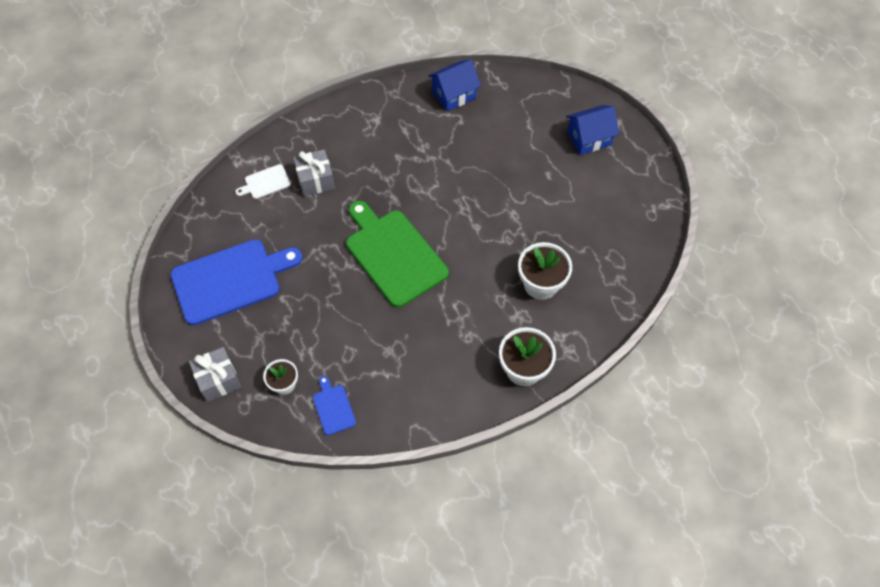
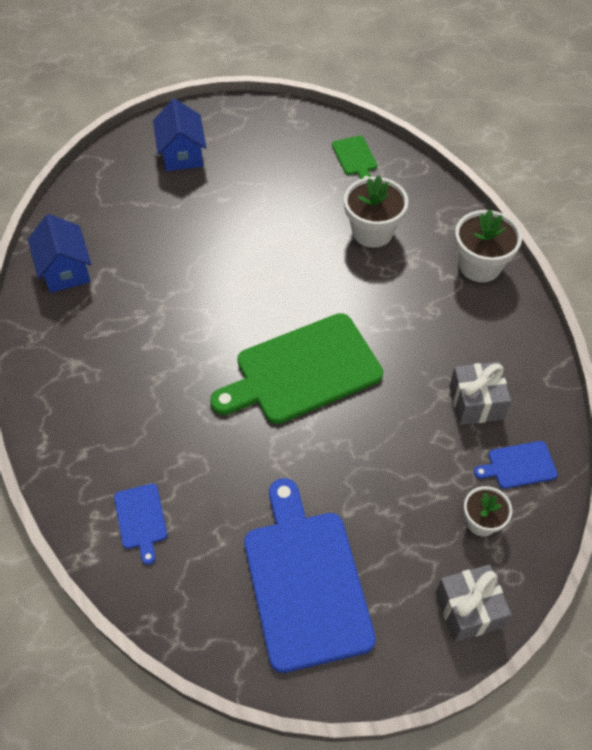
camera: 80 degrees left, 5 degrees down
(265, 182) = (141, 519): white cutting board -> blue cutting board
(315, 180) = (157, 451): grey gift -> grey gift (476, 402)
(623, 261) = (355, 157): none -> green cutting board

